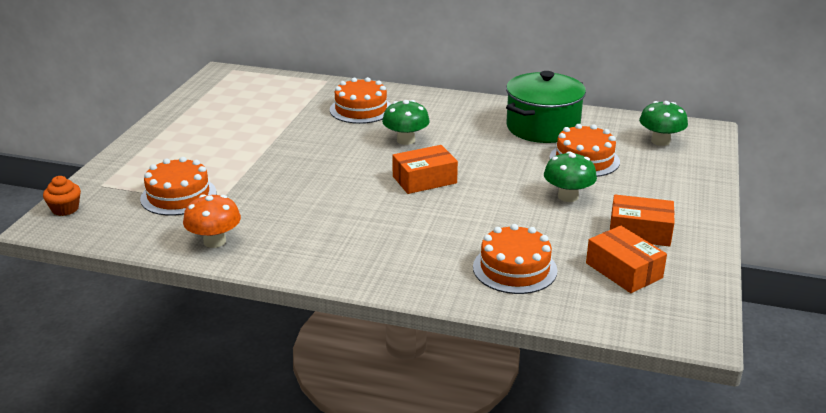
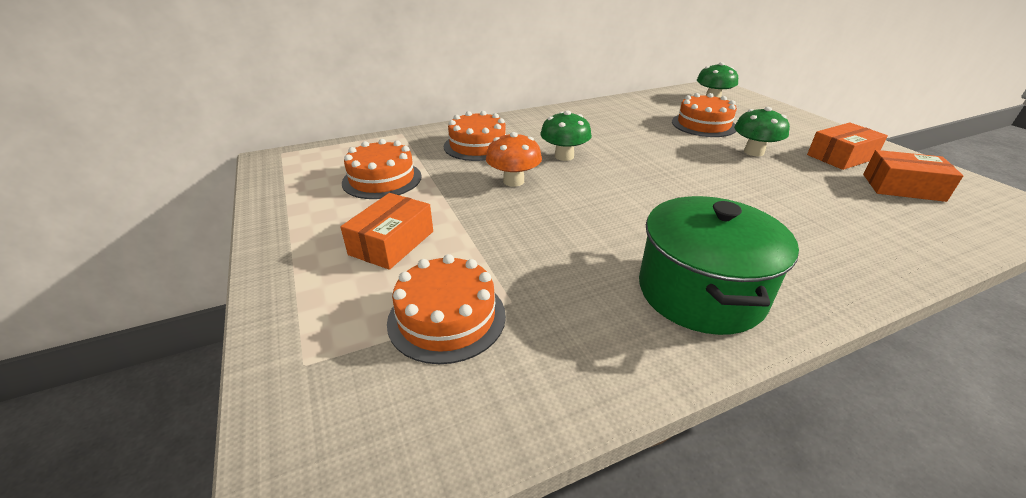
camera: 40 degrees left, 5 degrees up
(65, 209) = (294, 446): orange cupcake -> none
(214, 241) = (599, 355): orange mushroom -> orange mushroom (513, 181)
(424, 180) = (645, 181): orange box -> orange box (392, 243)
(514, 268) = (860, 222): orange cake -> orange cake (382, 179)
(542, 127) = (633, 114): green pot -> green pot (700, 292)

